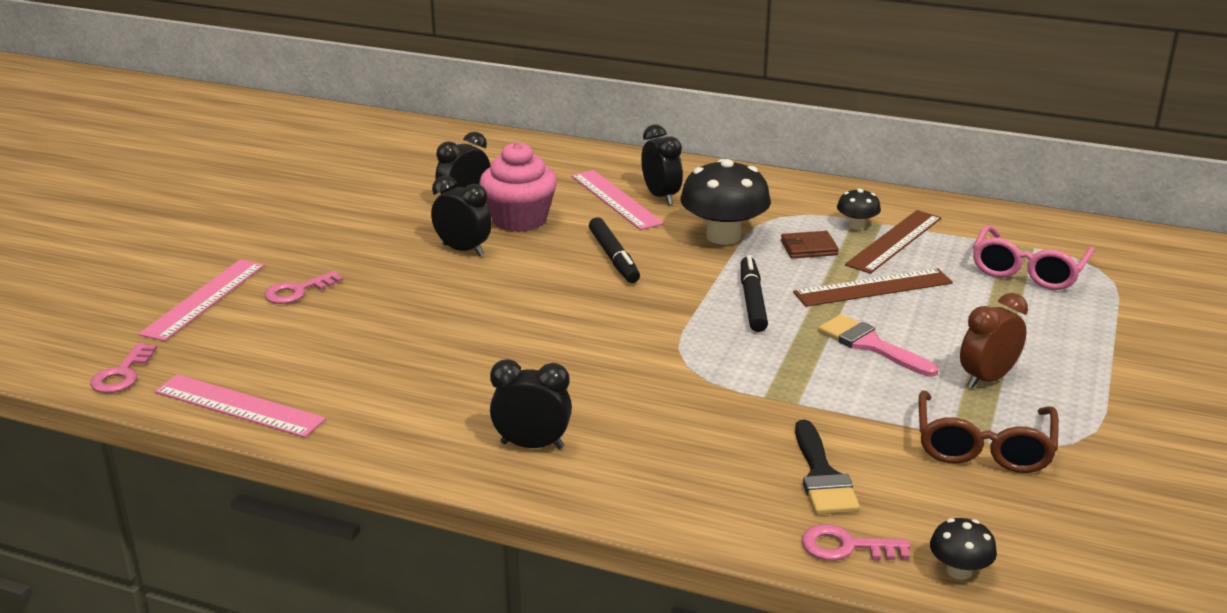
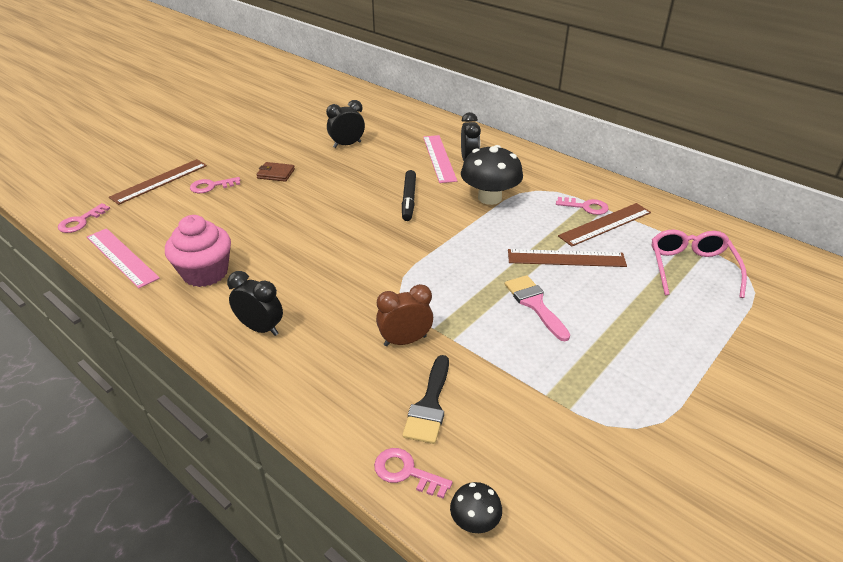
camera: 20 degrees right, 10 degrees up
(204, 299) = (159, 181): pink ruler -> brown ruler
(463, 250) = (323, 177): black clock -> none
(519, 220) = (371, 162): pink cupcake -> pink cupcake (205, 273)
(752, 301) = (476, 251): black marker -> none
(808, 248) = (541, 218): brown wallet -> brown wallet (276, 174)
(857, 225) = (586, 207): black mushroom -> pink key
(983, 447) = (563, 412): brown glasses -> none
(987, 379) = (603, 353): brown clock -> brown clock (405, 341)
(1028, 270) = (691, 268): pink glasses -> pink glasses turned 135 degrees clockwise

